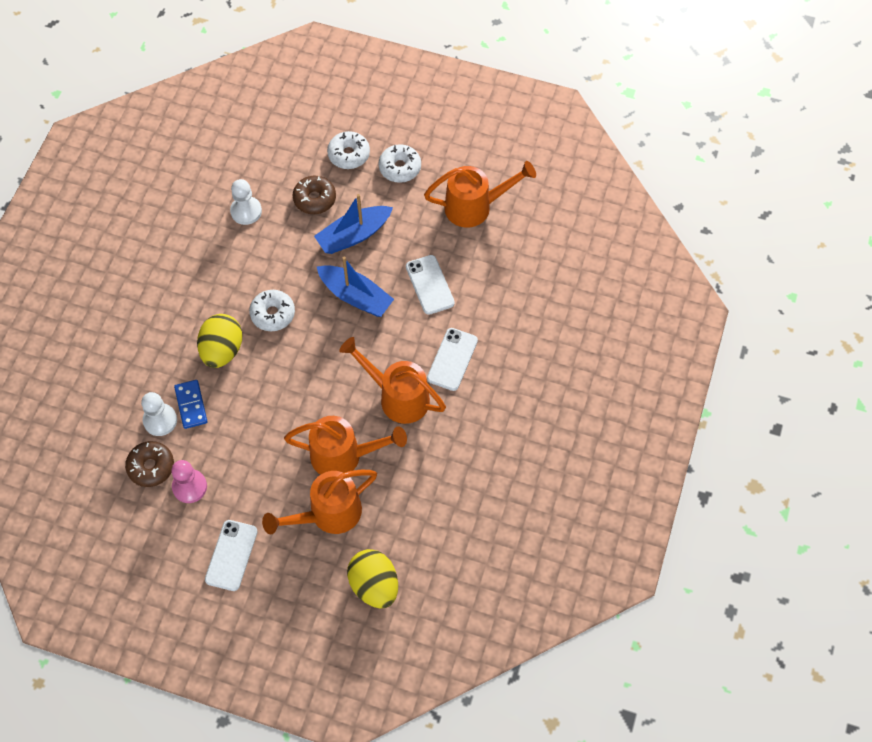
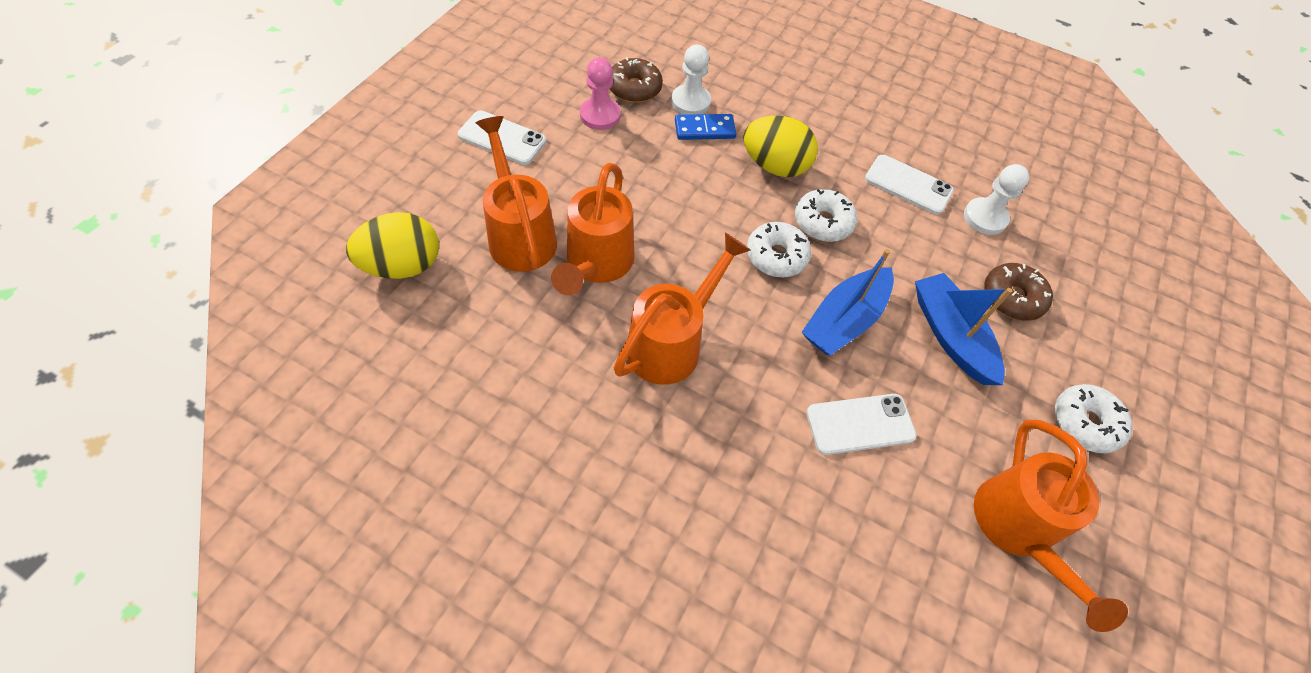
camera: 95 degrees right, 5 degrees down
(349, 154) = (1099, 354): white donut -> white donut (776, 256)
(452, 359) = (721, 430): white phone -> white phone (908, 185)

